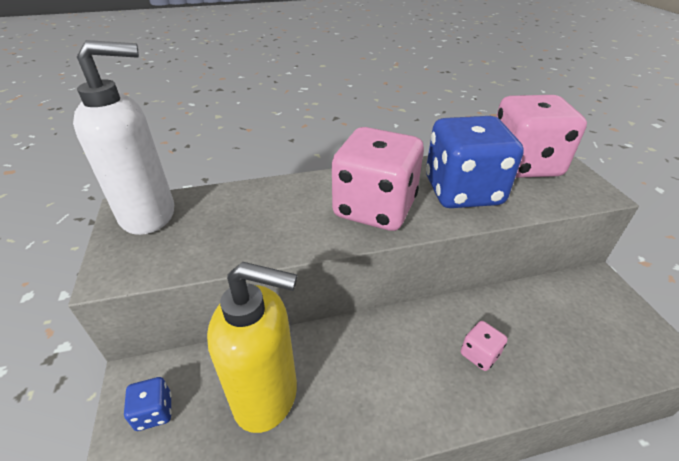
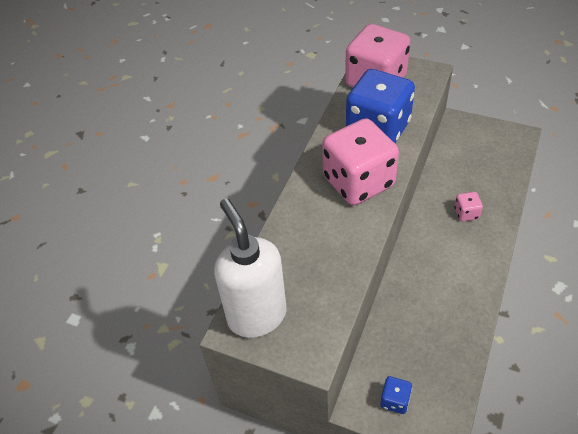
camera: 50 degrees left, 10 degrees up
(149, 215) = (256, 315): white soap dispenser -> white soap dispenser turned 45 degrees counterclockwise
(267, 396) = (424, 333): yellow soap dispenser -> none

